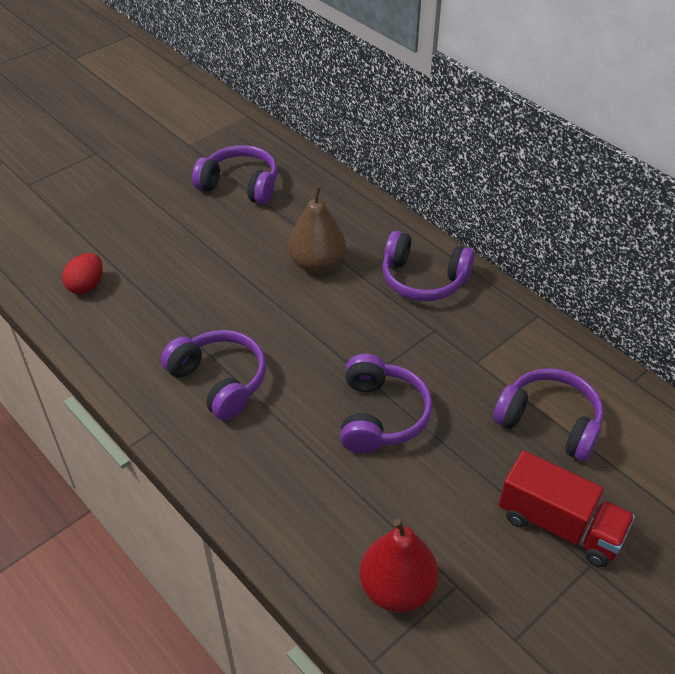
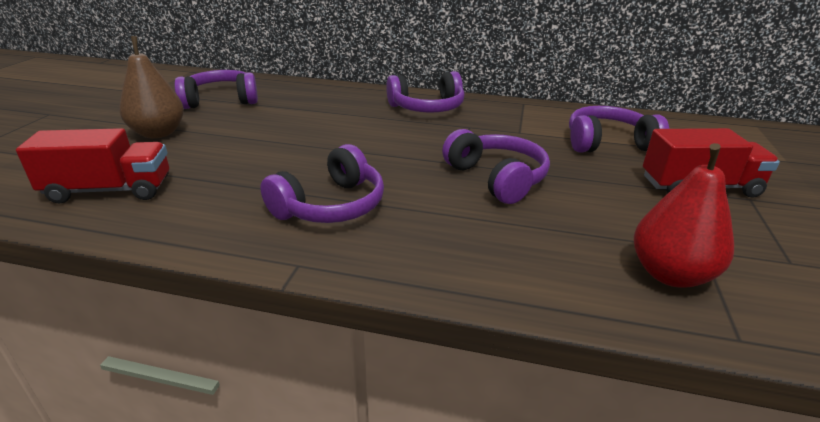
camera: 35 degrees left, 15 degrees down
(86, 286) = (109, 190): red egg -> red truck
(219, 381) = (331, 206): purple headphones -> purple headphones turned 120 degrees clockwise
(317, 264) = (337, 120): brown pear -> brown pear (158, 133)

